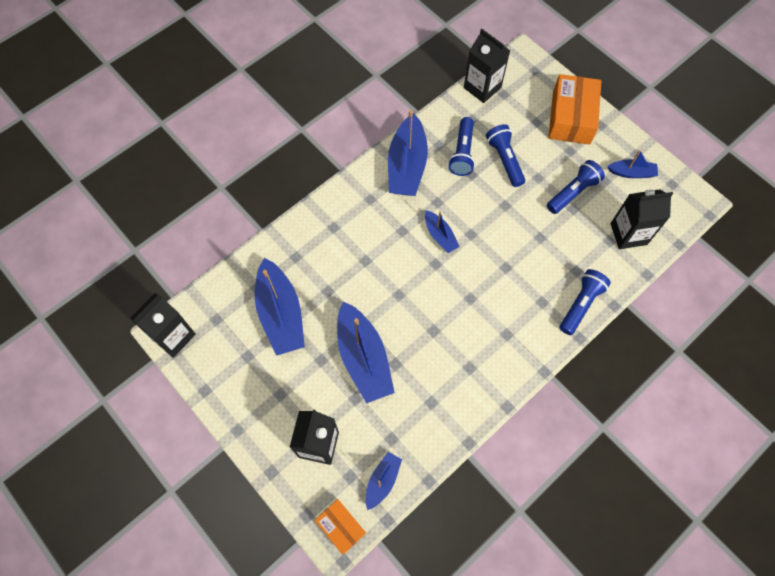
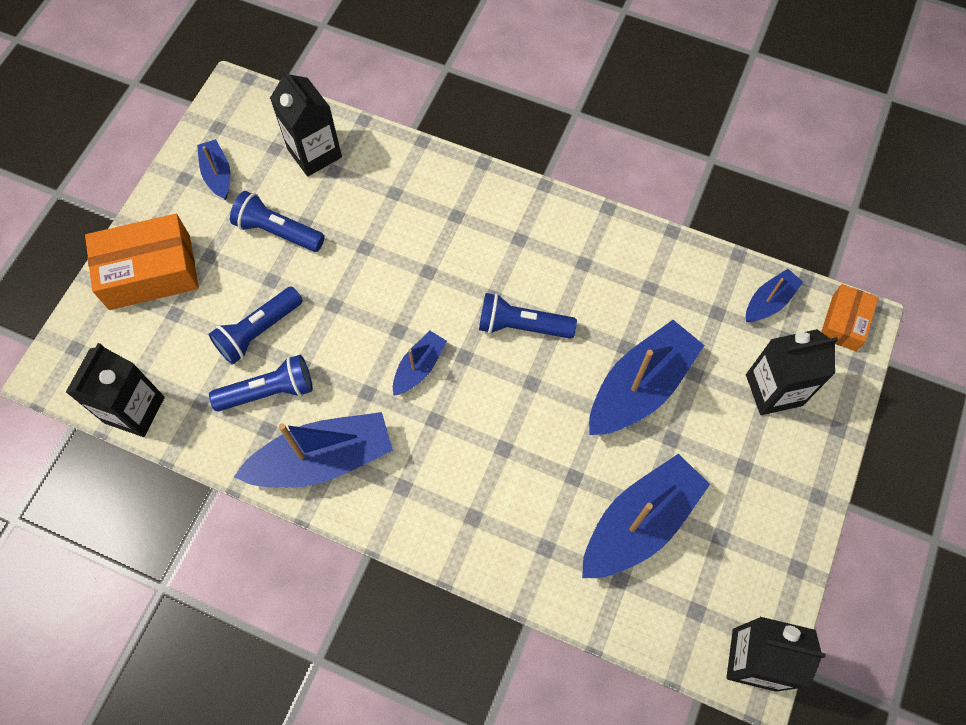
camera: 115 degrees left, 0 degrees up
(382, 481) = (769, 301): blue boat -> blue boat turned 135 degrees clockwise
(580, 304) = (439, 174): blue flashlight -> blue flashlight (522, 326)

